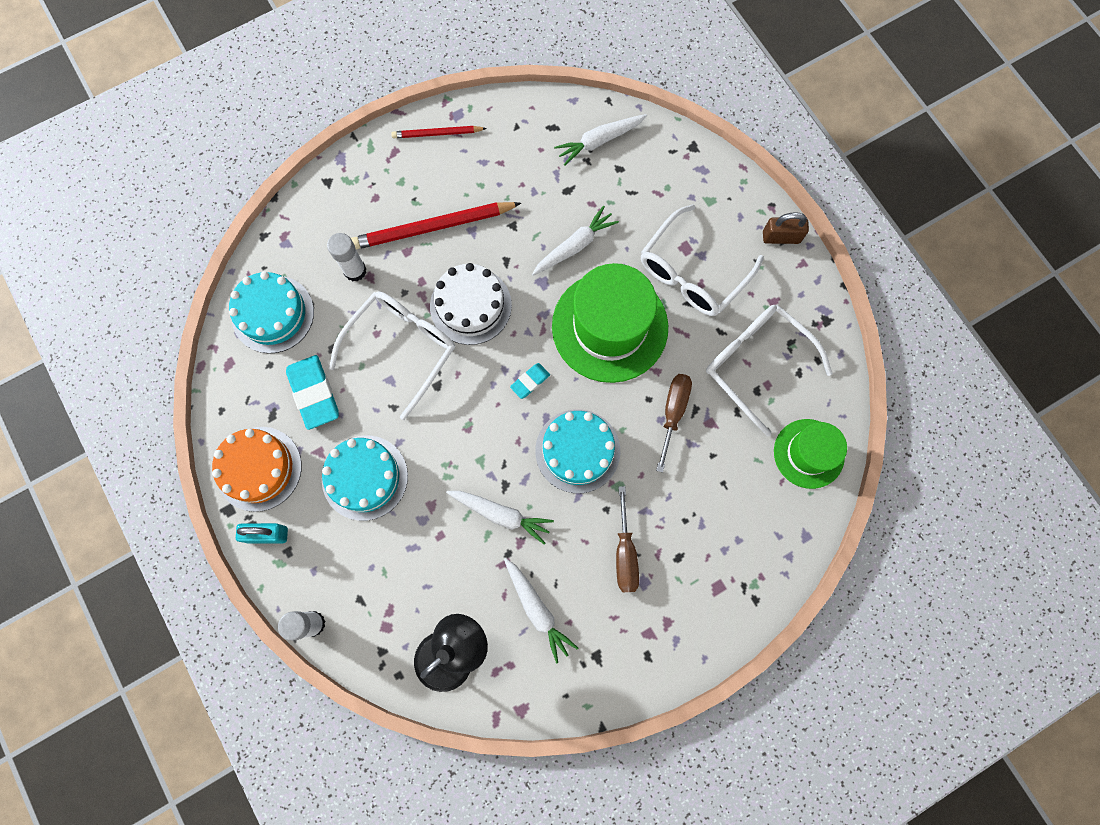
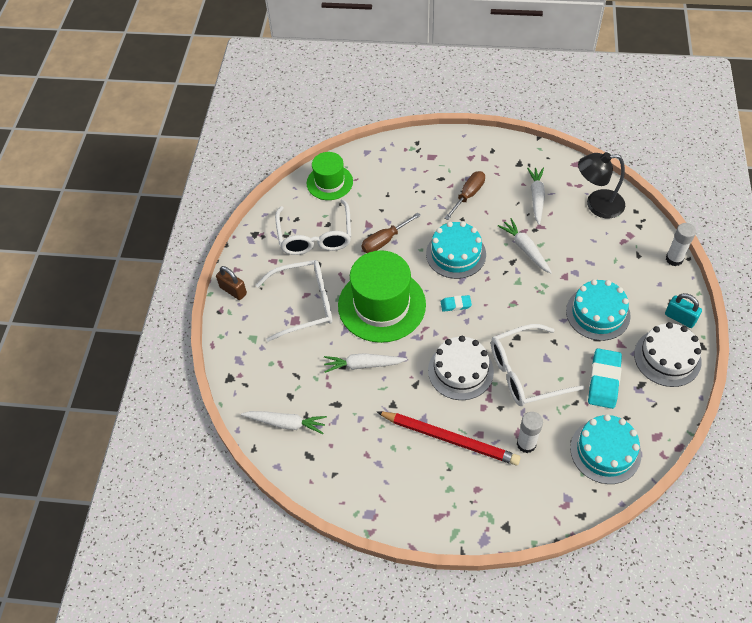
camera: 140 degrees left, 20 degrees down
(258, 468) = (667, 357): orange cake -> white cake
(437, 134) = (396, 508): red pencil -> none

